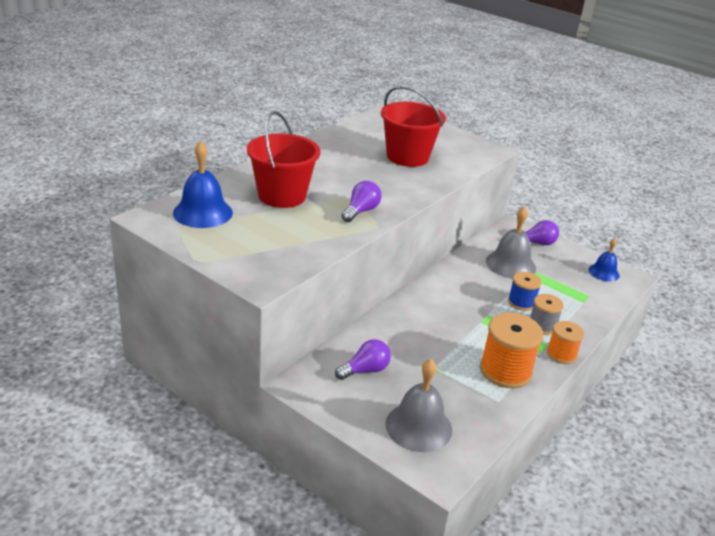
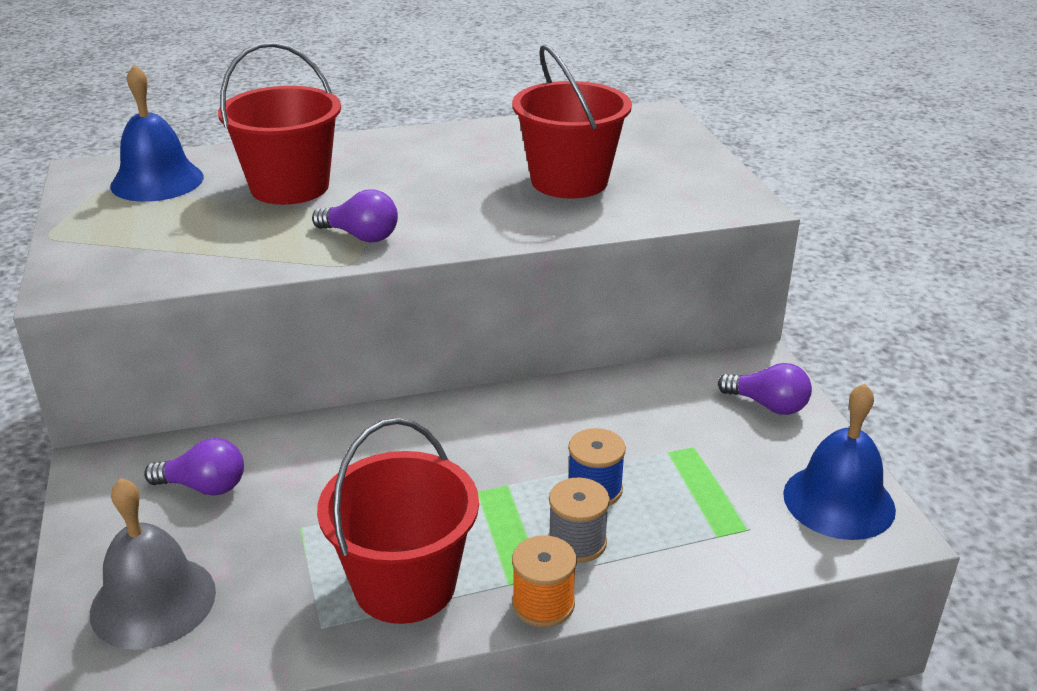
camera: 40 degrees right, 0 degrees up
(361, 211) = (361, 236): purple light bulb -> purple light bulb turned 45 degrees clockwise
(505, 371) = (405, 584): orange spool -> red bucket
(510, 264) = (665, 422): grey bell -> none
(604, 272) = (839, 501): blue bell -> blue bell, size x1.64

